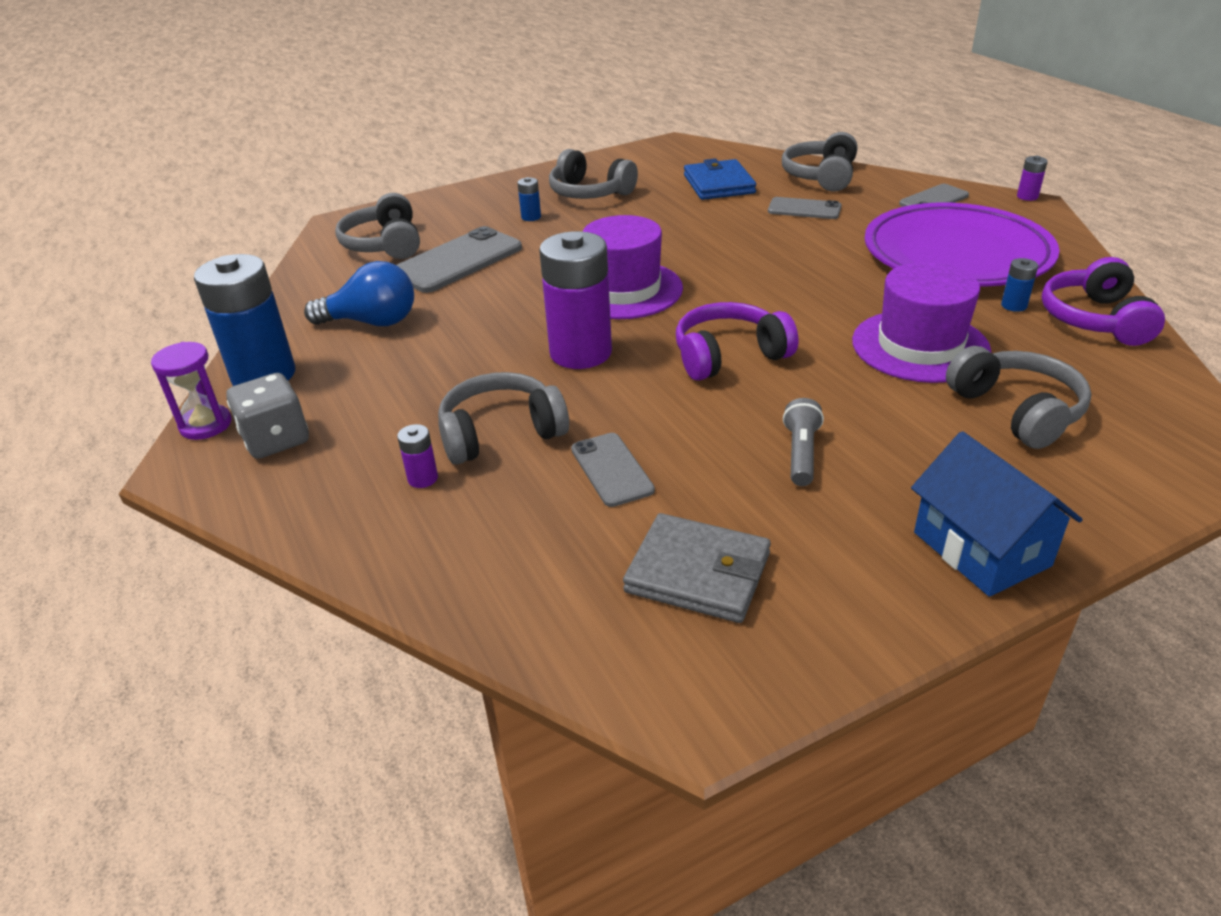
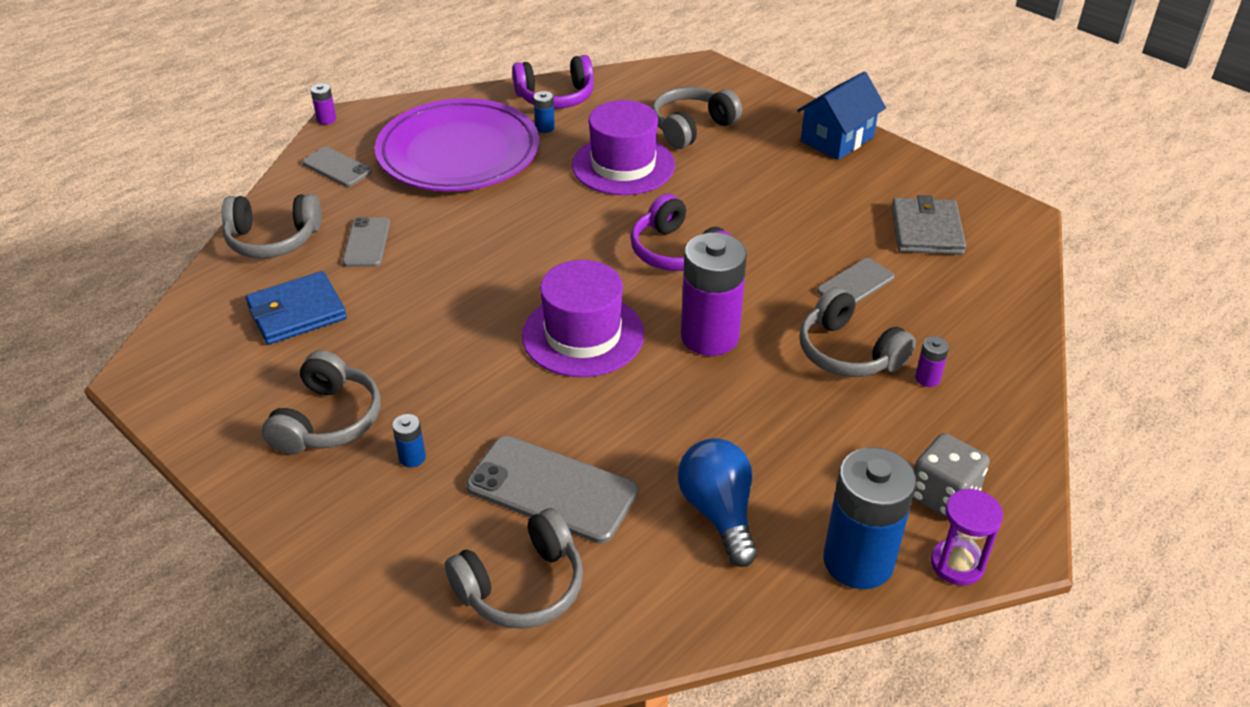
camera: 110 degrees left, 5 degrees up
(801, 454) = (787, 205): grey flashlight -> none

